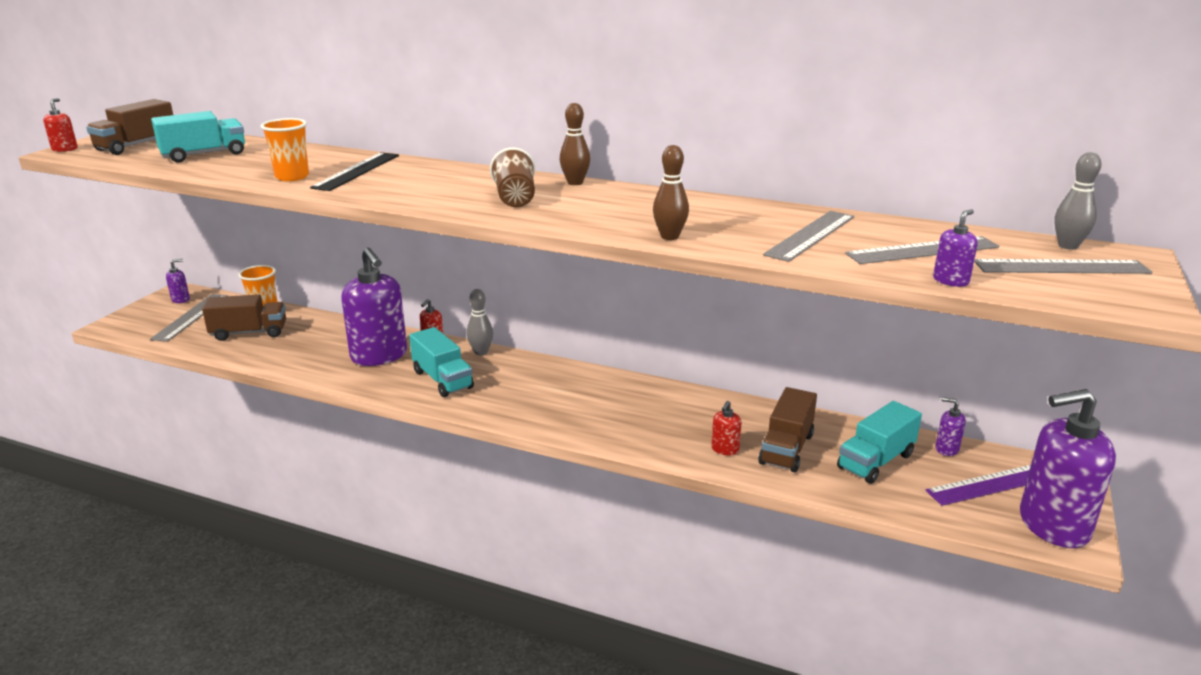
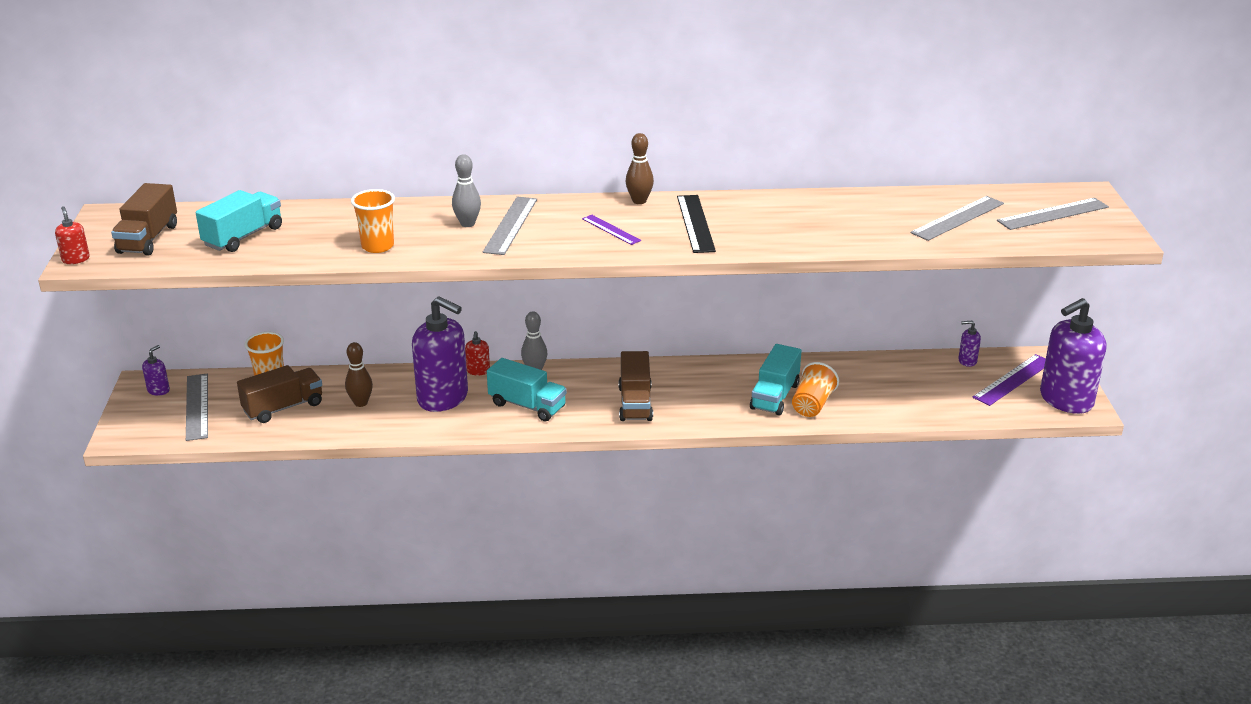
camera: 25 degrees left, 5 degrees up
(357, 171) = (428, 227): black ruler -> black ruler (695, 223)
(515, 198) = (611, 229): brown cup -> purple ruler
(669, 237) = (775, 244): brown bowling pin -> brown bowling pin (361, 403)
(725, 449) = (812, 404): red soap dispenser -> orange cup
(786, 449) = (856, 392): brown truck -> brown truck (635, 403)
(810, 235) = (872, 220): grey ruler -> grey ruler (510, 225)
(876, 461) = (925, 384): turquoise truck -> turquoise truck (775, 396)
(951, 281) = (995, 242): purple soap dispenser -> none
(1068, 246) = (1045, 193): grey bowling pin -> grey bowling pin (467, 224)

